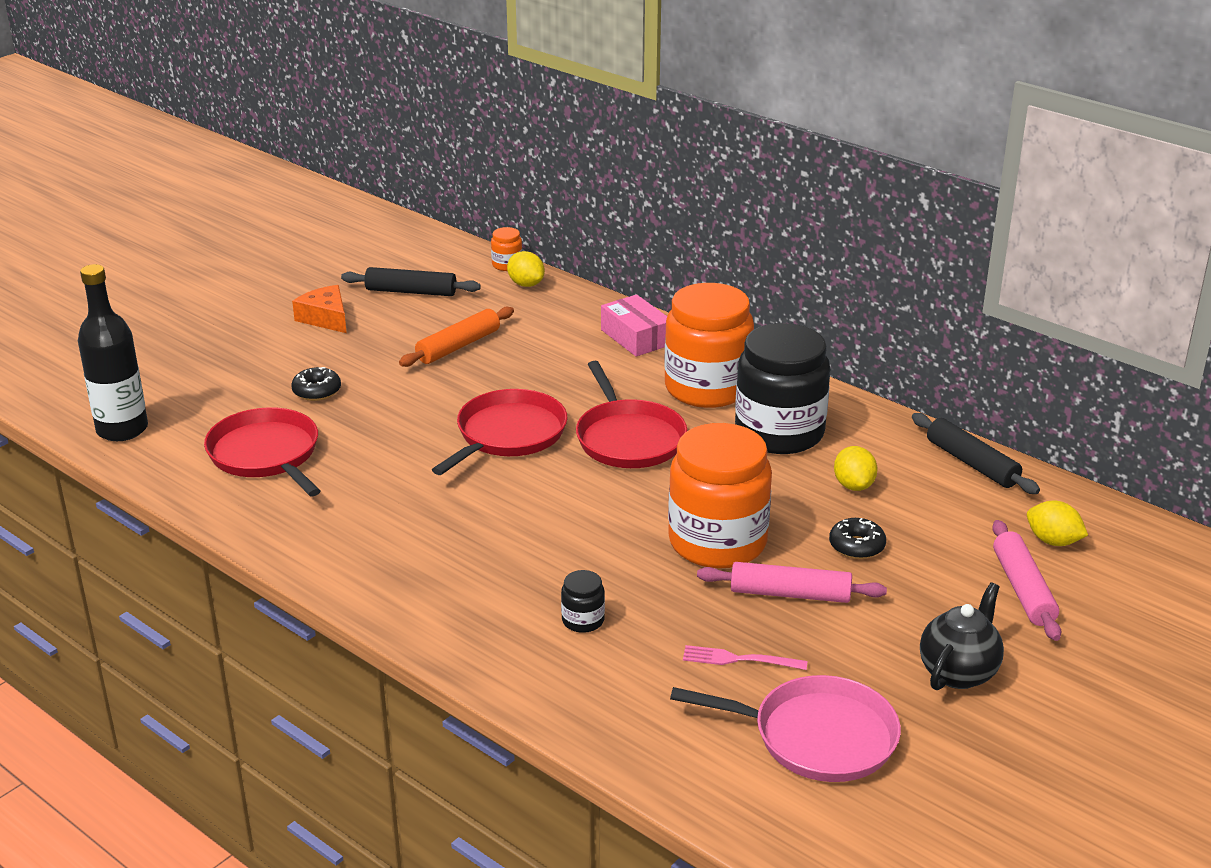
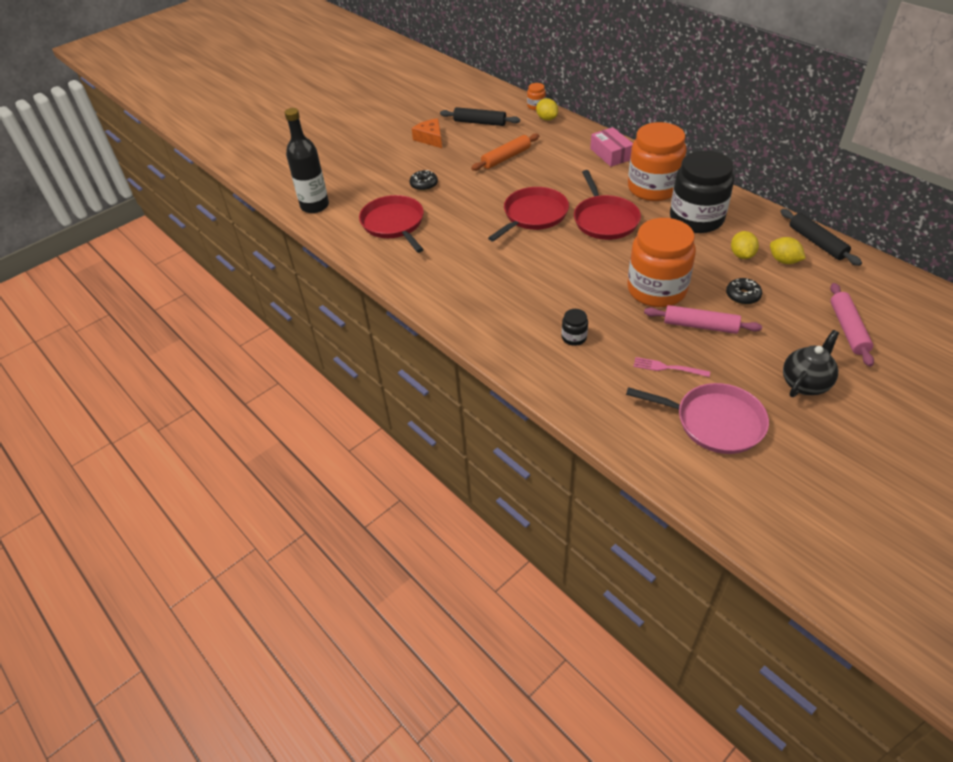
camera: 10 degrees right, 15 degrees up
(1053, 541) = (868, 297): yellow lemon -> yellow lemon (783, 261)

